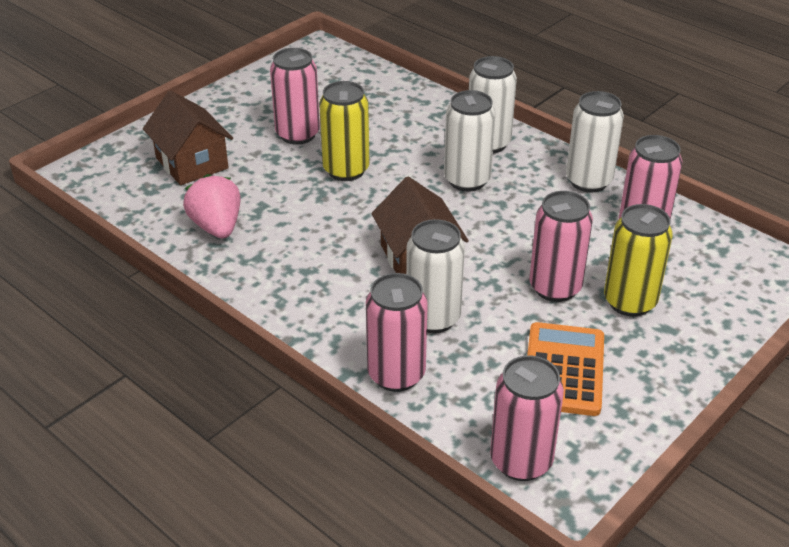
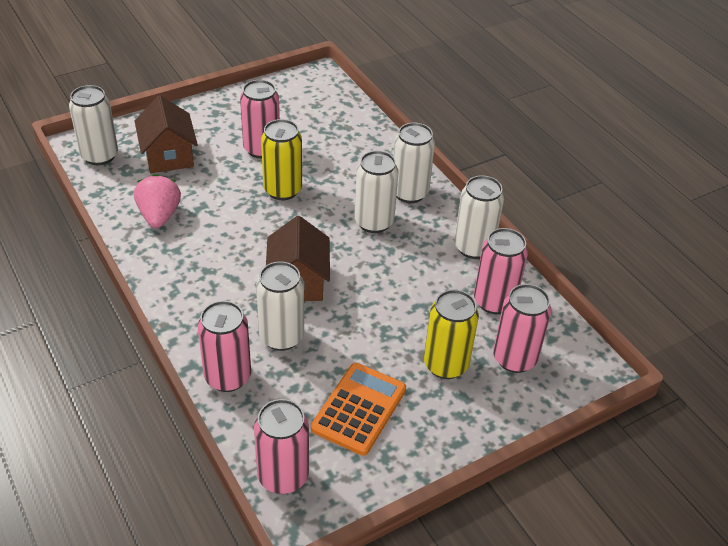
camera: 15 degrees right, 5 degrees up
(107, 180) = (99, 156): none -> white can
(555, 288) = (392, 336): pink can -> pink can (514, 358)

